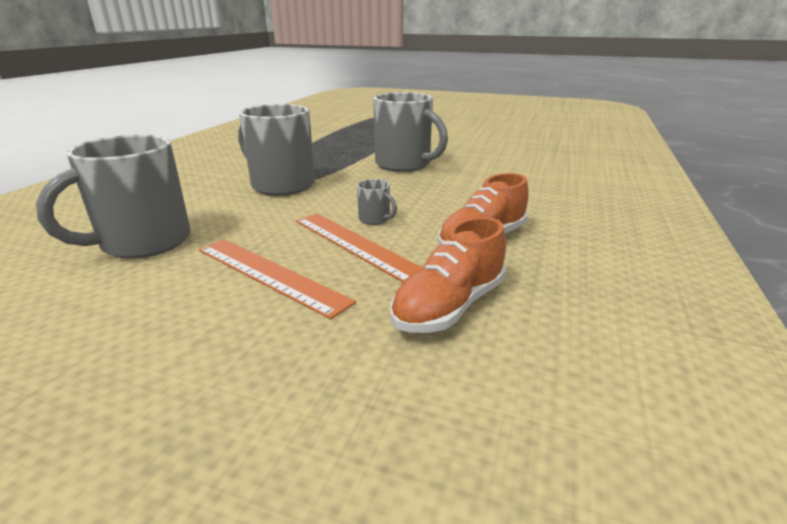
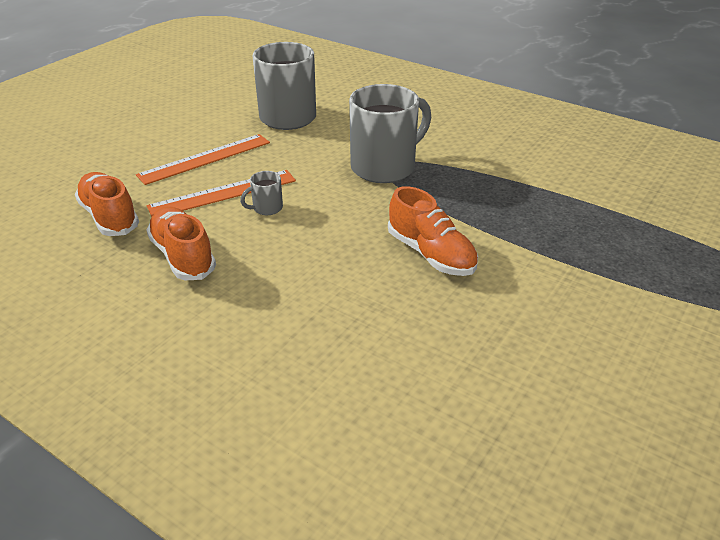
camera: 105 degrees right, 10 degrees up
(404, 165) = (431, 254): grey mug -> orange shoe

